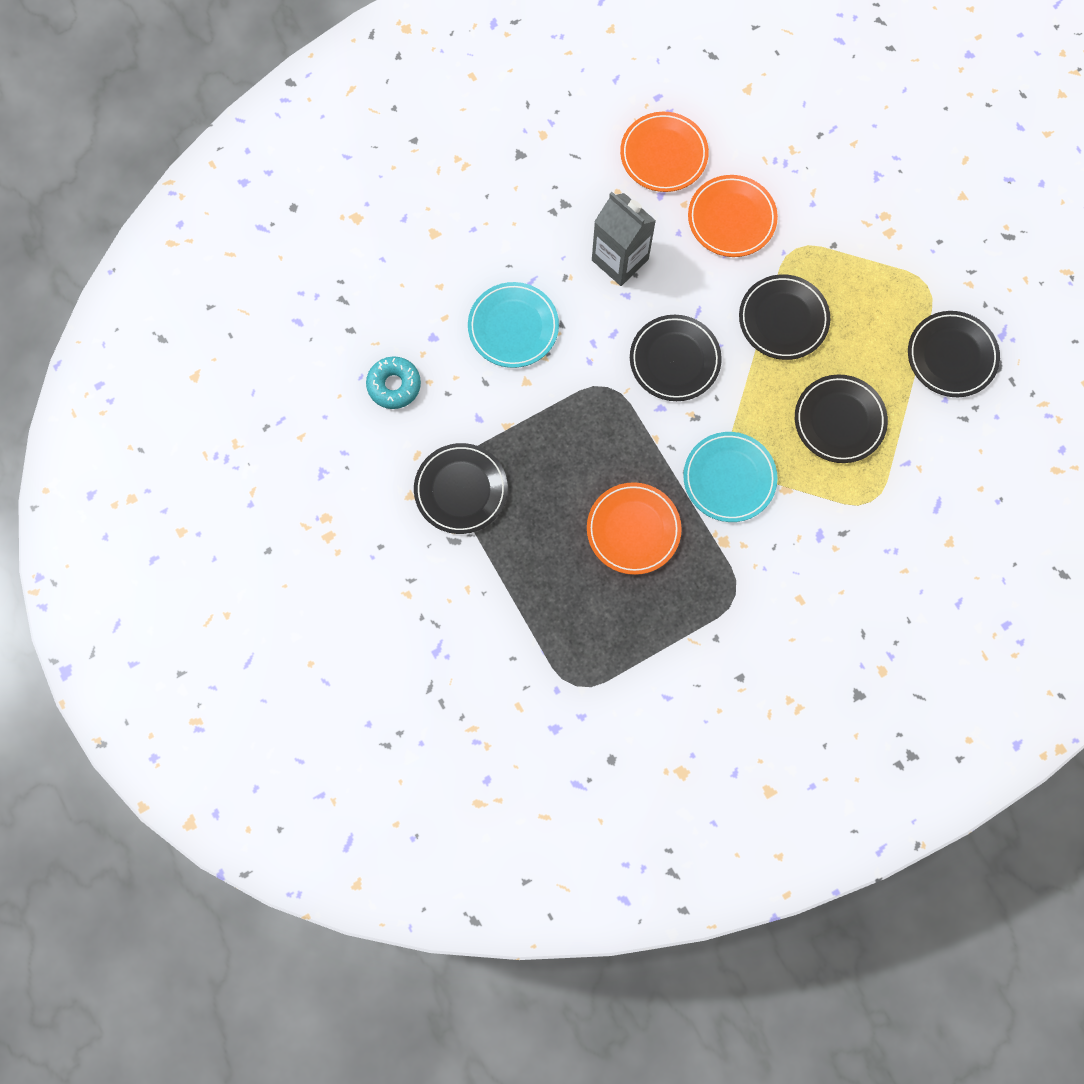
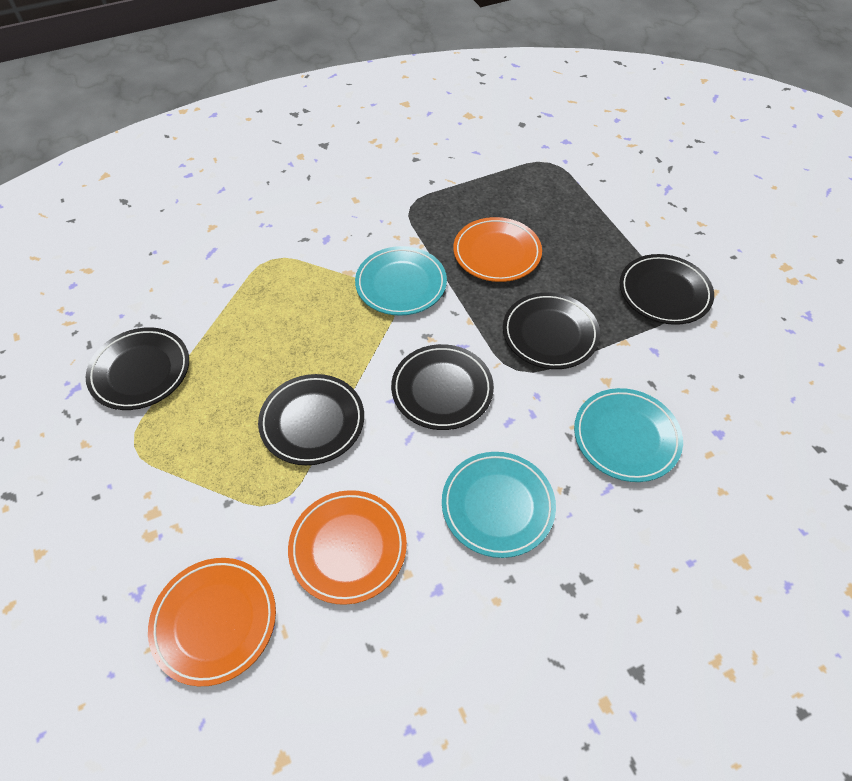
camera: 175 degrees left, 20 degrees down
(394, 385) = (753, 387): turquoise donut -> none
(620, 260) = (497, 506): grey carton -> turquoise plate
(663, 155) = (427, 652): orange plate -> orange plate (215, 621)
(839, 420) = (280, 323): black plate -> black plate (550, 334)

